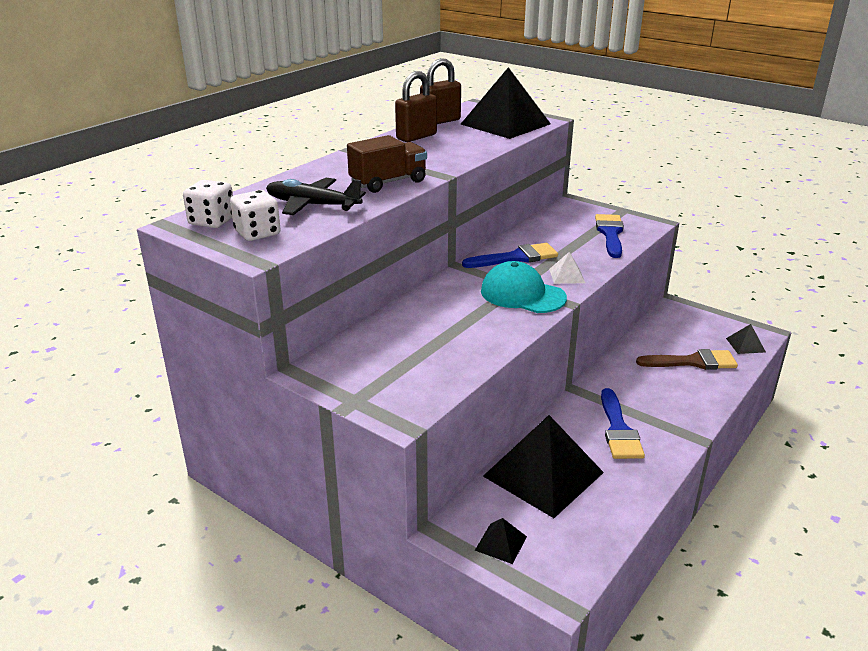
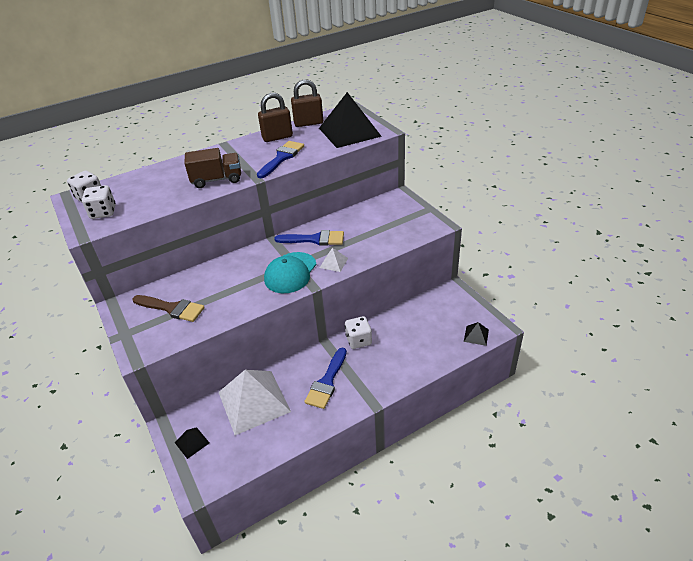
camera: 25 degrees right, 10 degrees up
(312, 205) = (154, 193): black plane -> none
(522, 294) = (290, 273): turquoise cap -> turquoise cap turned 120 degrees counterclockwise
(543, 474) = (254, 401): black pyramid -> white pyramid
(610, 233) = (399, 230): blue brush -> blue brush (282, 158)
(615, 378) = (358, 340): none -> white dice
(693, 362) = (424, 340): brown brush -> brown brush (172, 308)

